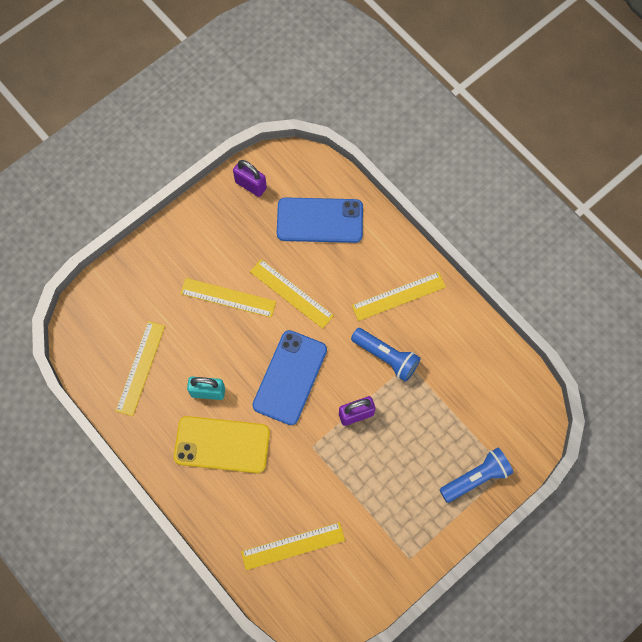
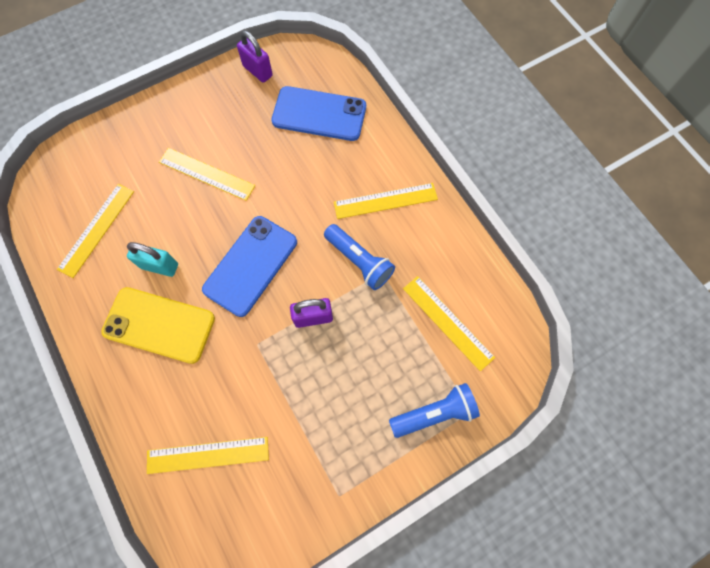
camera: 10 degrees right, 0 degrees up
(291, 293) = (273, 180): yellow ruler -> yellow ruler (447, 322)

